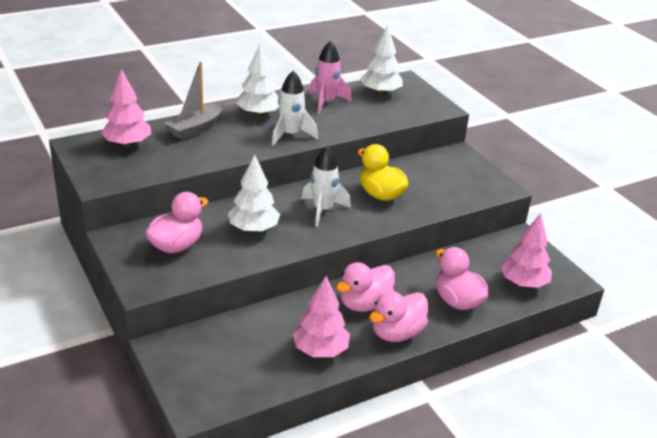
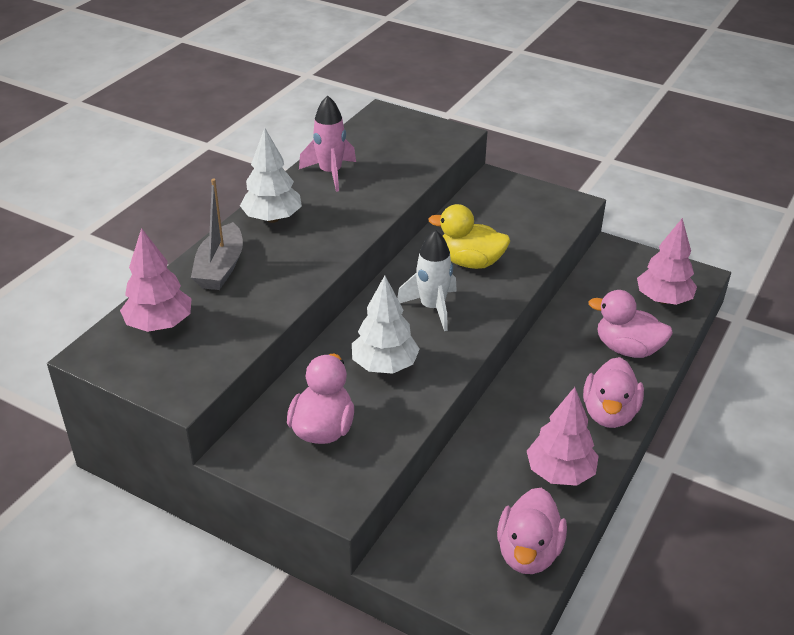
camera: 30 degrees left, 5 degrees up
(290, 135) = (337, 231): white rocket -> none
(364, 304) = (548, 396): pink duck -> pink duck (528, 552)
(380, 93) = (374, 139): white tree -> none

